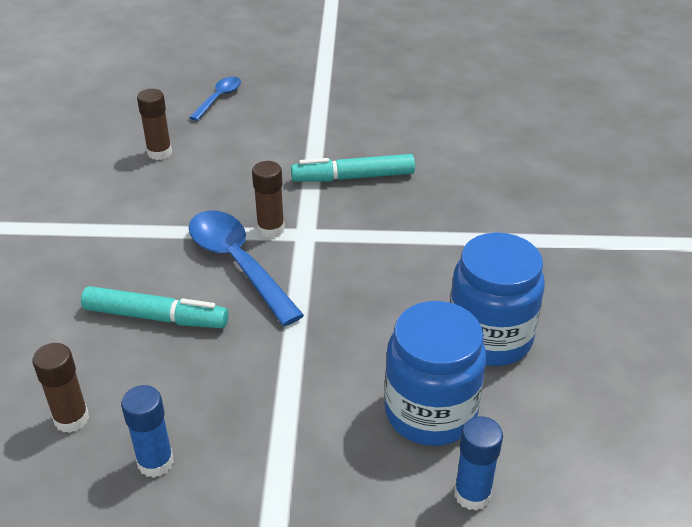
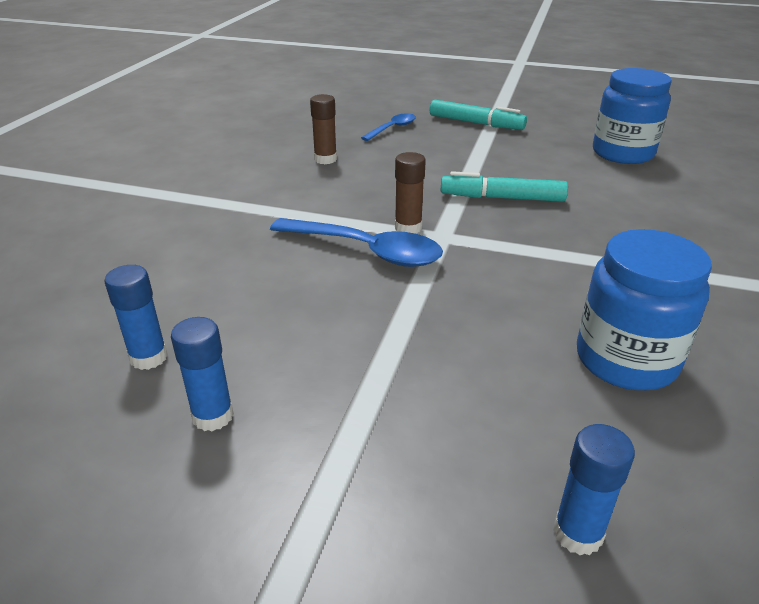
camera: 15 degrees right, 5 degrees down
(71, 419) = (148, 357): brown glue stick -> blue glue stick
(155, 317) = (269, 282): turquoise marker -> turquoise marker (475, 123)
(238, 264) = (366, 251): blue spoon -> blue spoon turned 135 degrees clockwise
(430, 412) = (540, 425): blue jar -> blue jar (622, 153)

